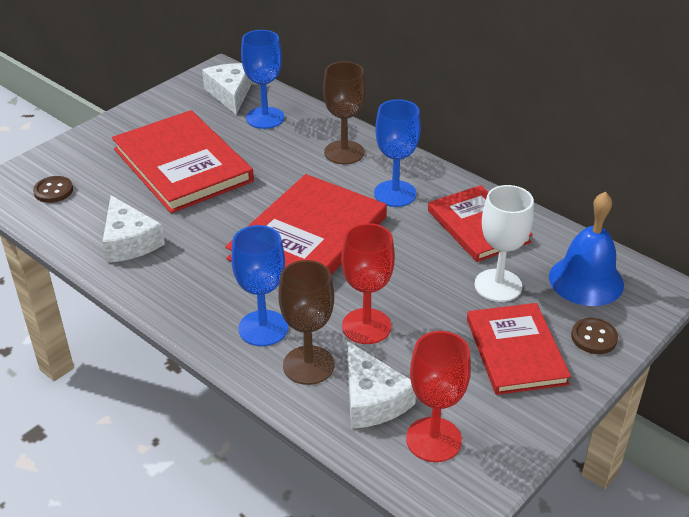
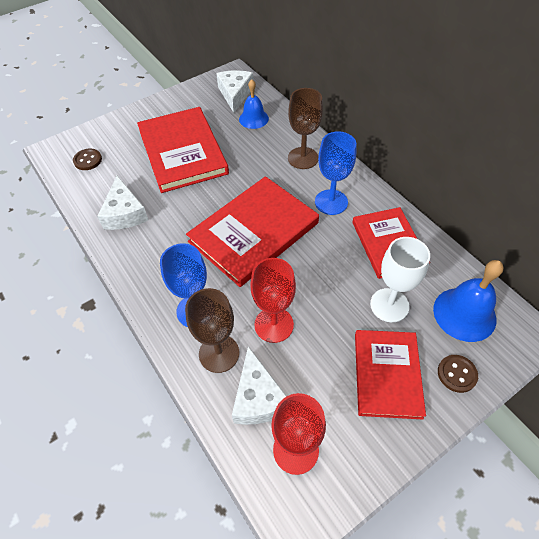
camera: 15 degrees right, 15 degrees up
(265, 118) = (253, 119): blue goblet -> blue bell

